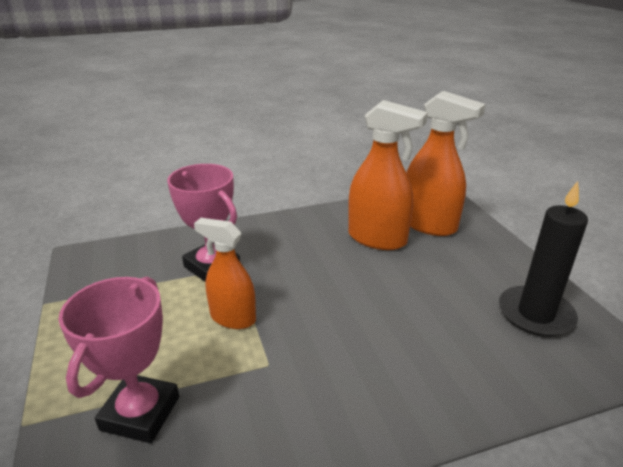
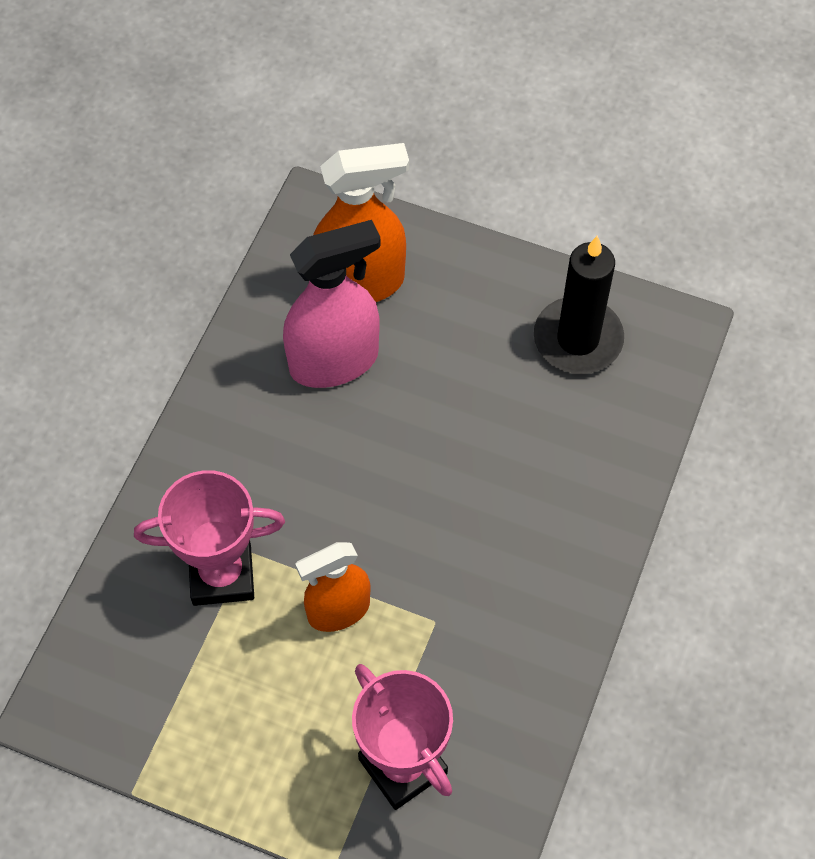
camera: 50 degrees left, 30 degrees up
(377, 239) = (334, 361): orange spray bottle -> pink spray bottle

